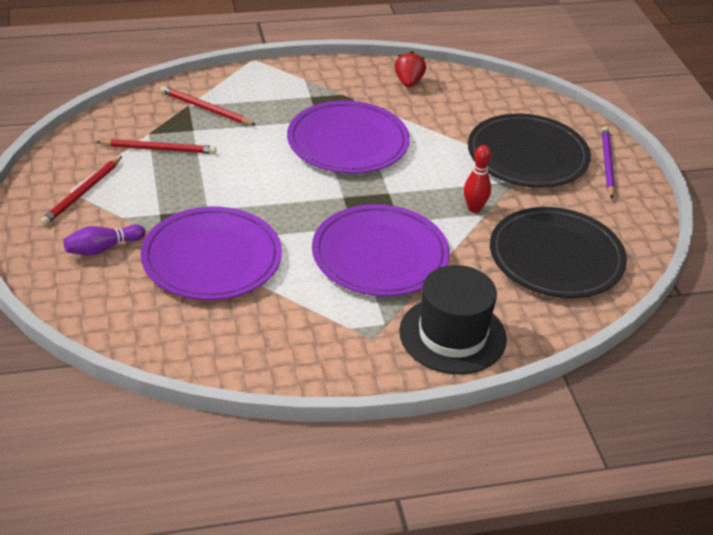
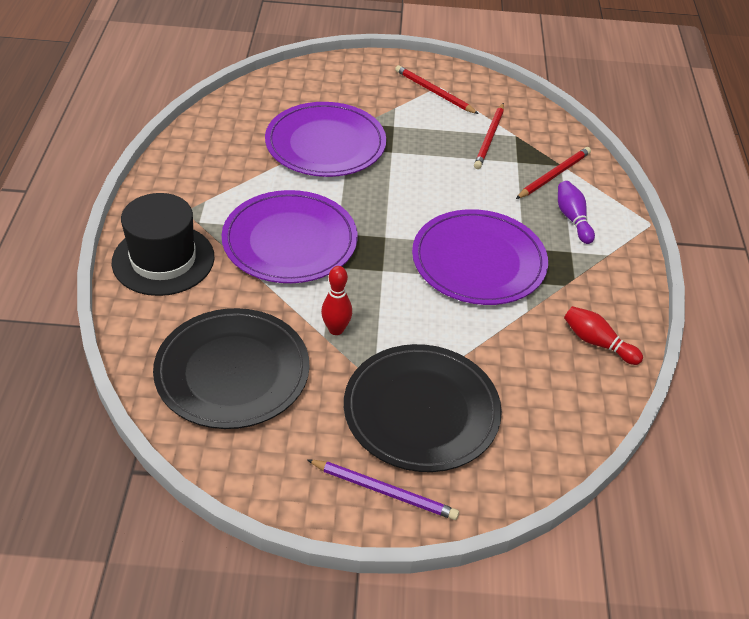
camera: 105 degrees right, 5 degrees up
(103, 248) = (358, 94): purple bowling pin -> purple bowling pin (572, 219)
(408, 82) = (597, 343): red strawberry -> red bowling pin

